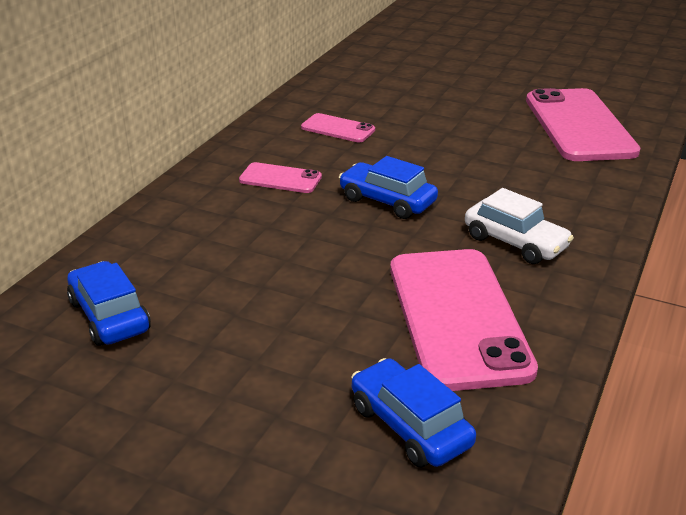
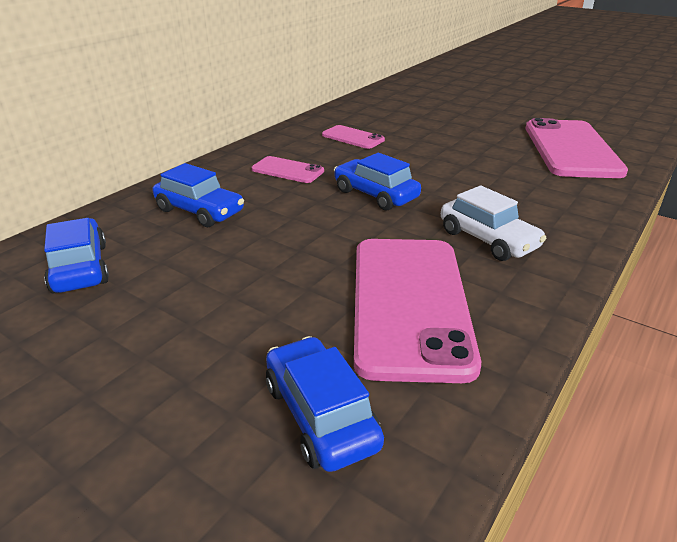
camera: 10 degrees right, 0 degrees up
(205, 238) = (200, 211): none -> blue car

